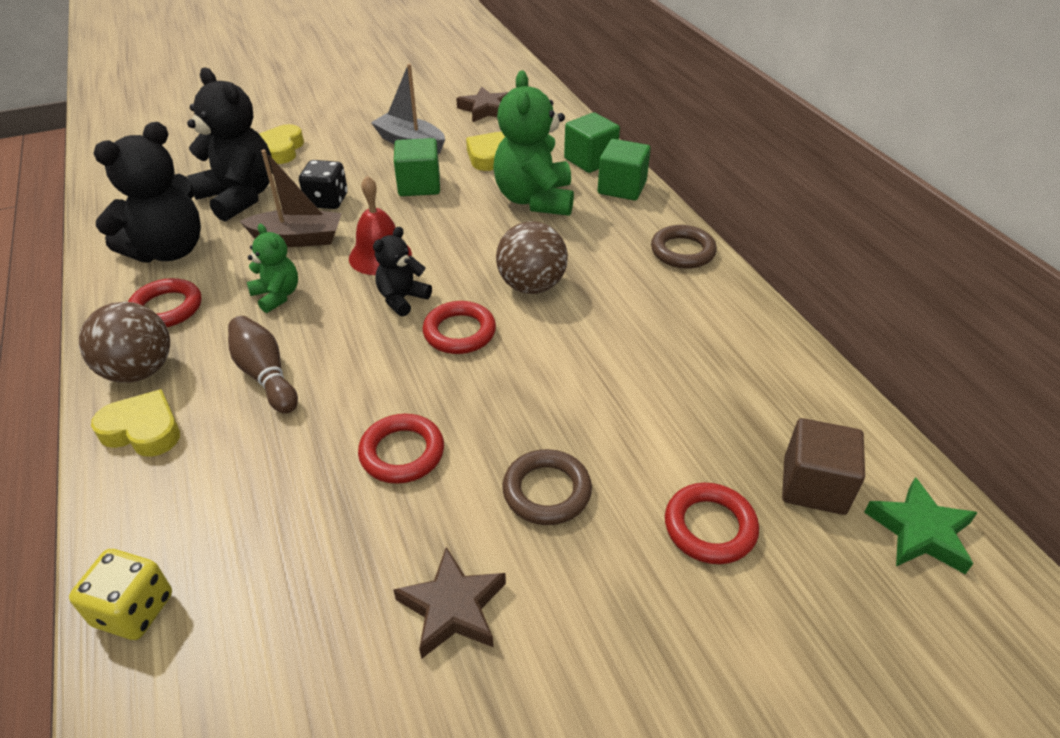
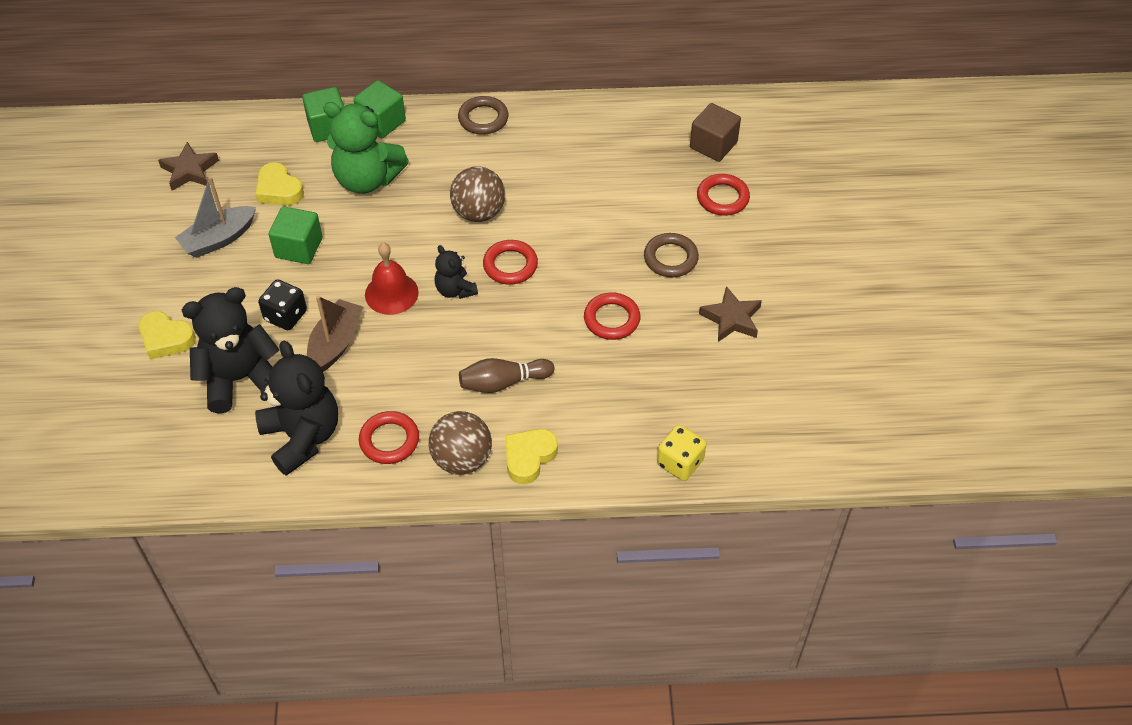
camera: 70 degrees left, 10 degrees up
(277, 296) = (410, 366): green teddy bear -> none
(920, 531) = (757, 119): green star -> none

